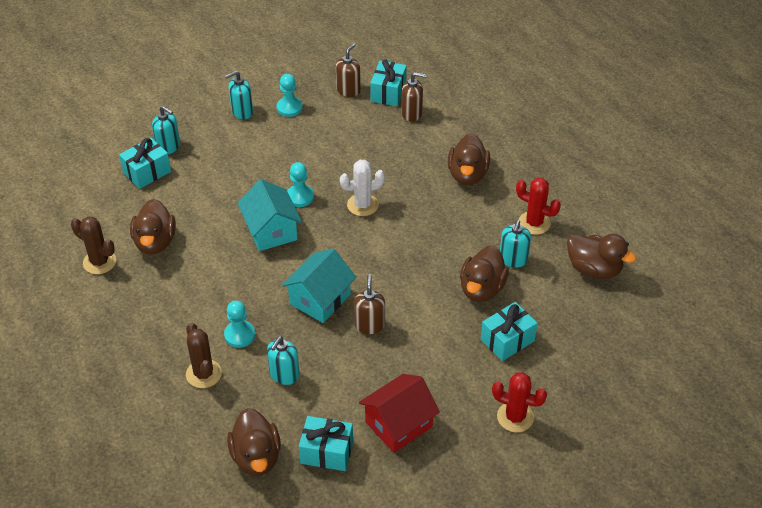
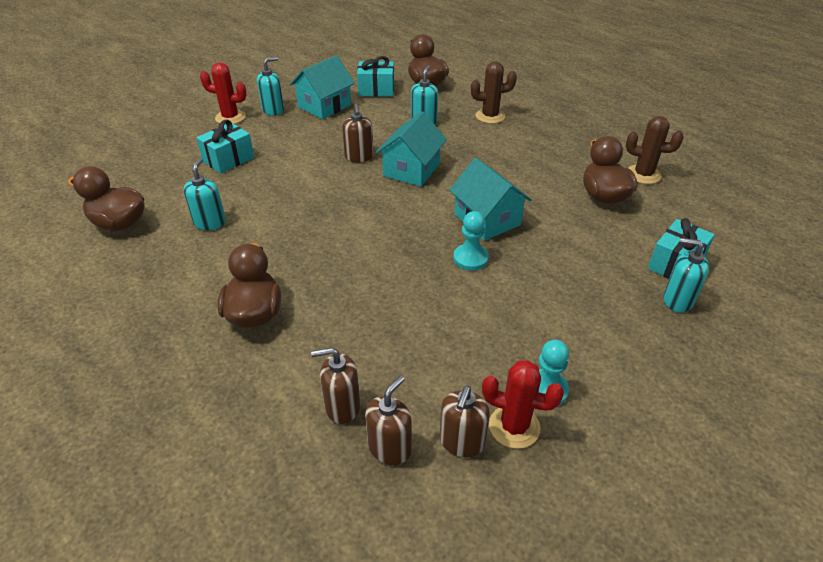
camera: 170 degrees right, 5 degrees down
(203, 374) = (490, 116): brown cactus -> brown cactus turned 60 degrees counterclockwise
(239, 335) = (474, 140): turquoise pawn -> none
(242, 112) = (615, 371): turquoise soap dispenser -> turquoise soap dispenser (273, 110)
(362, 205) = (390, 258): white cactus -> none
(388, 92) = (390, 448): turquoise gift -> brown soap dispenser
(398, 424) = (324, 106): red house -> turquoise house
(481, 289) = (248, 194): brown duck -> none
(534, 223) = (175, 262): red cactus -> red cactus (514, 426)

